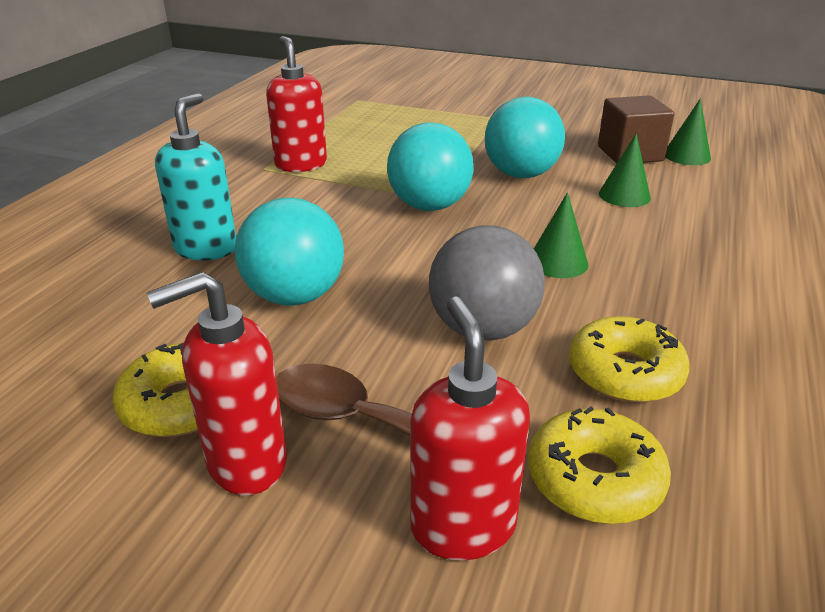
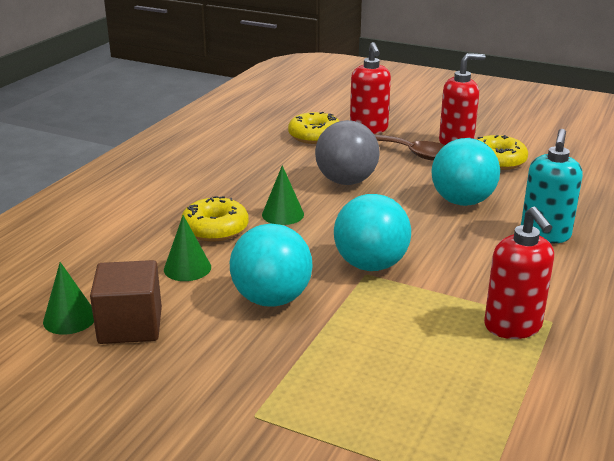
camera: 175 degrees left, 5 degrees down
(625, 373) = (279, 162): yellow donut -> yellow donut (215, 229)

